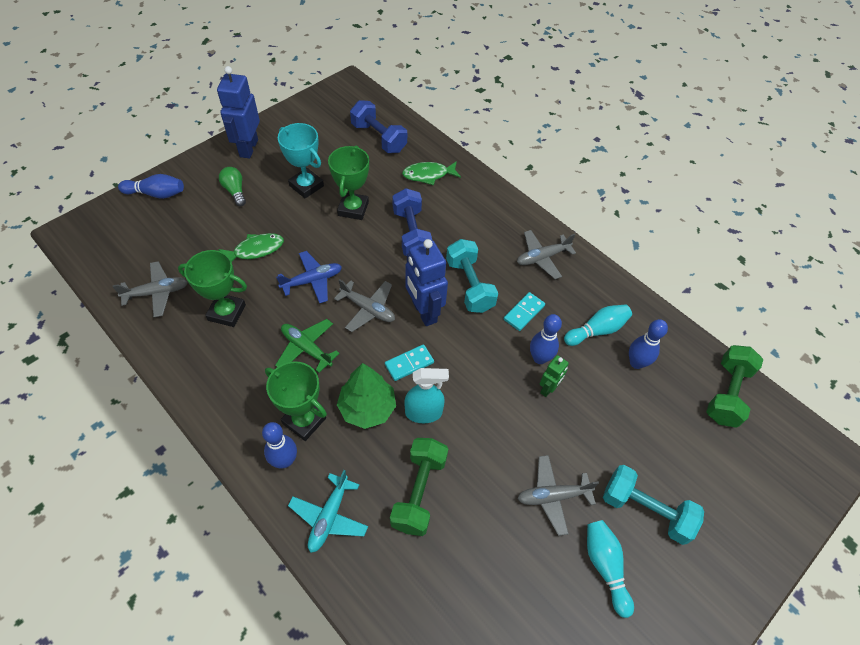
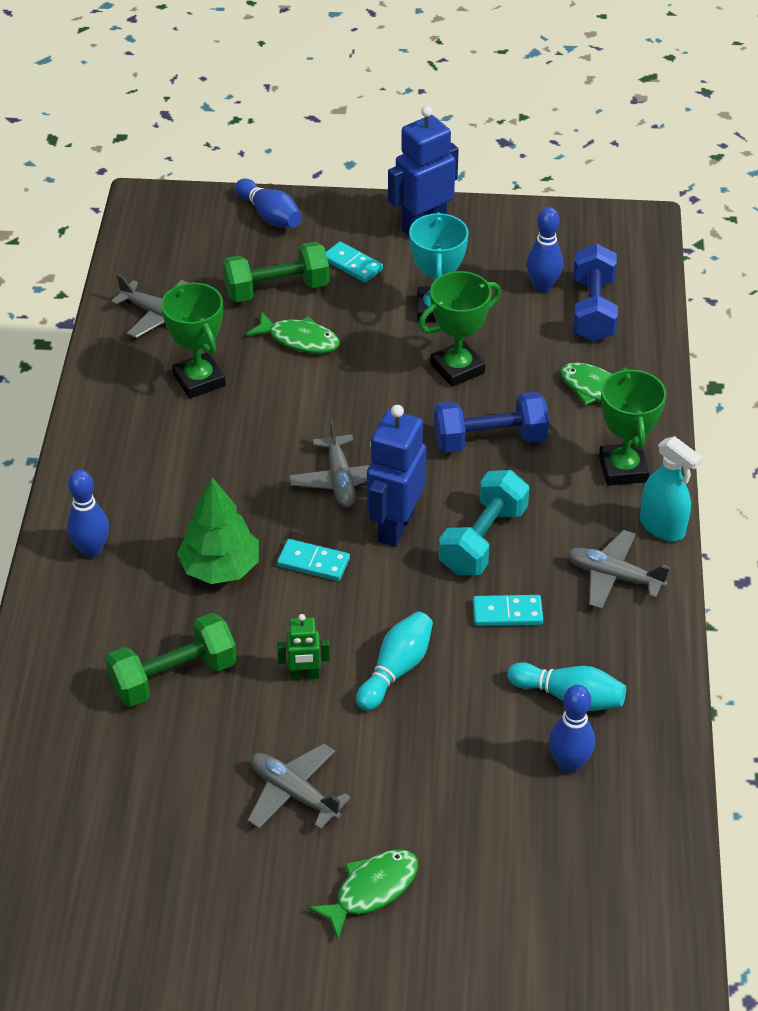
camera: 50 degrees right, 10 degrees down
(235, 191) = (352, 264): green light bulb -> turquoise domino
(304, 421) = (149, 531): green trophy -> green trophy (623, 469)
(306, 348) = (232, 470): green plane -> none
(312, 281) = (318, 411): blue plane -> none
(329, 517) = (72, 626): turquoise plane -> none
(411, 233) = (489, 440): blue dumbbell -> blue dumbbell turned 45 degrees clockwise
(424, 413) = (268, 616): turquoise spray bottle -> turquoise spray bottle (662, 527)
(539, 358) = (460, 668): blue bowling pin -> blue bowling pin (542, 286)
(548, 389) = (427, 703): green robot -> green robot (304, 676)
(605, 566) = (261, 891): turquoise bowling pin -> turquoise bowling pin (396, 669)
(645, 510) = (371, 890): turquoise dumbbell -> green fish
(726, 393) = (636, 883): green dumbbell -> green dumbbell (276, 289)

